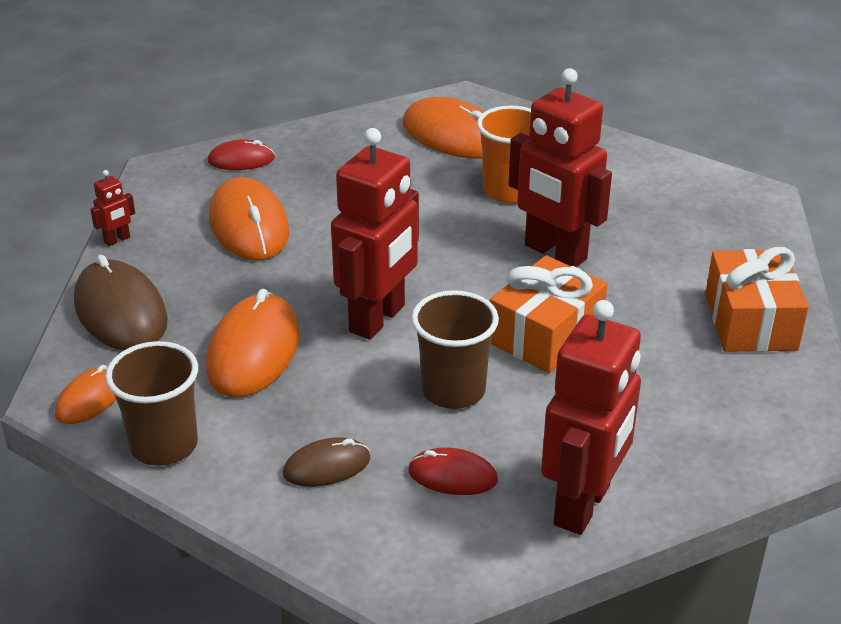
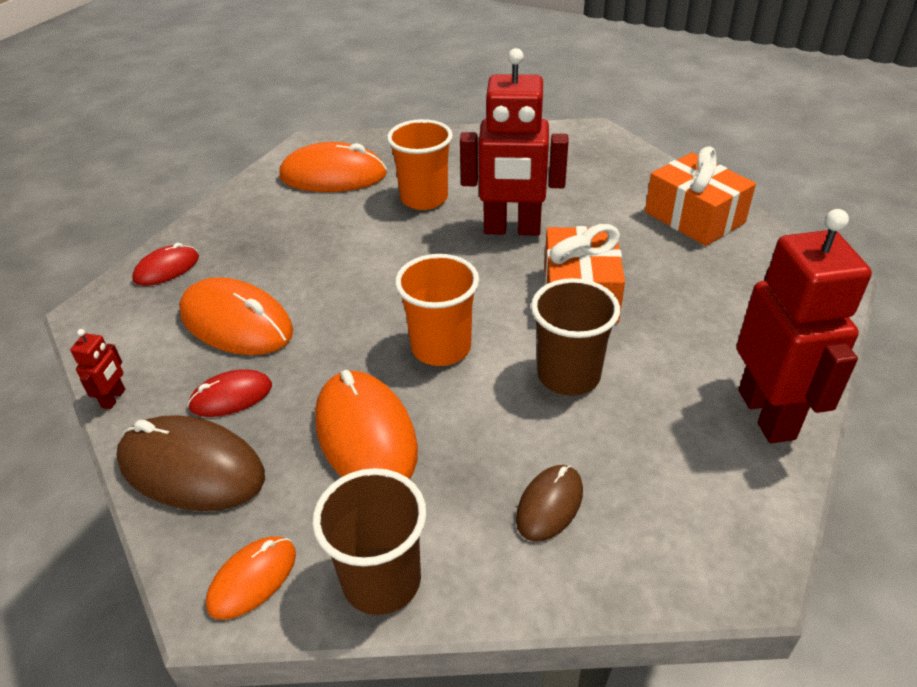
camera: 35 degrees left, 5 degrees up
(90, 399) = (252, 579): orange mouse -> orange mouse turned 45 degrees clockwise
(378, 319) = (441, 348): red robot -> orange cup
(452, 476) = (653, 449): red mouse -> red mouse (231, 396)

